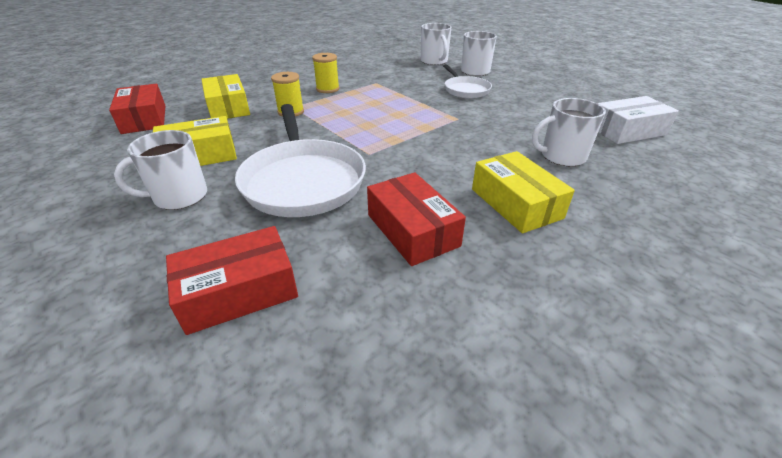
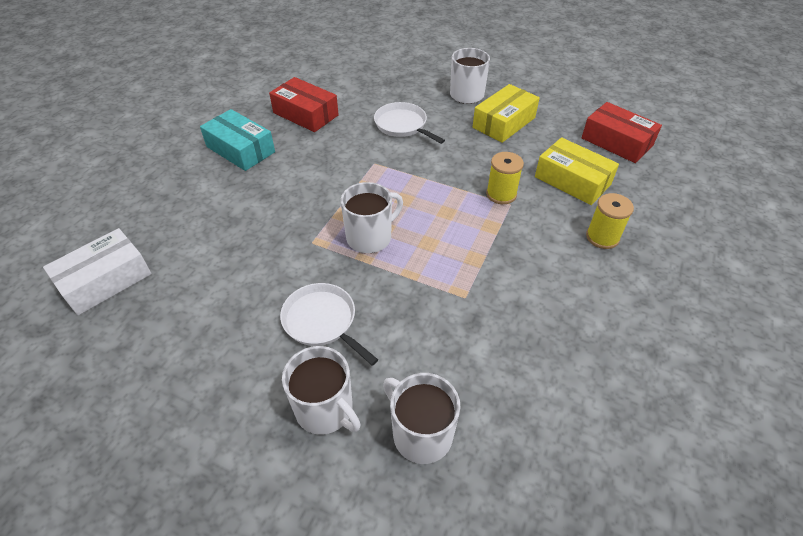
camera: 155 degrees right, 10 degrees up
(239, 291) = (373, 68): red box -> none
(303, 181) = (402, 125): white pan -> white pan, size x0.56
(327, 89) = (512, 254): yellow spool -> yellow spool (602, 237)
(515, 203) = (240, 149): yellow box -> turquoise box
(562, 156) = (196, 210): white mug -> white mug (370, 237)

